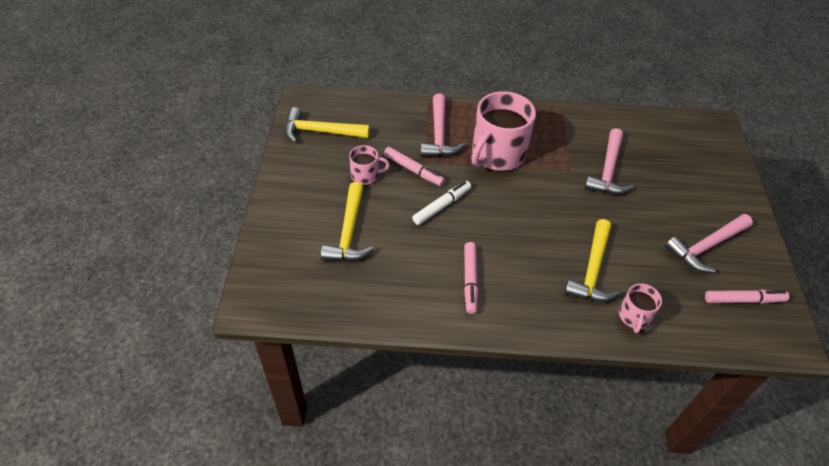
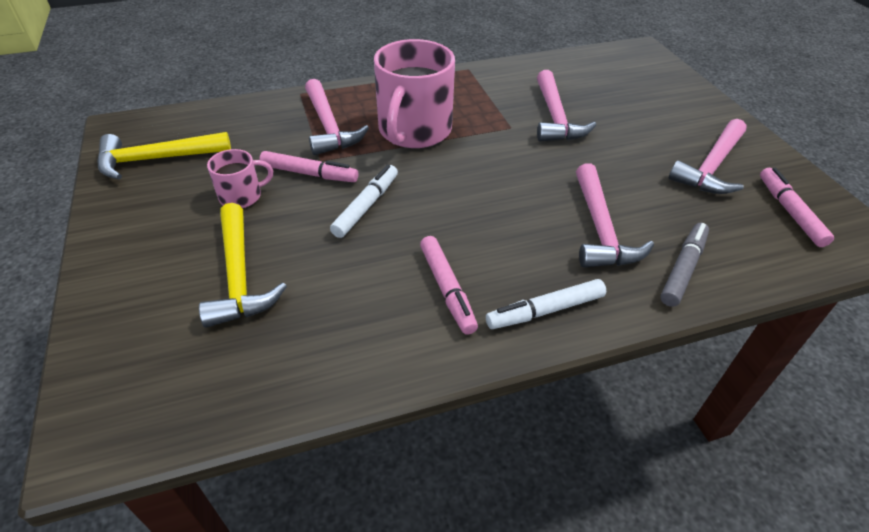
camera: 20 degrees left, 5 degrees down
(525, 314) = (545, 310): none -> white marker
(592, 270) = (600, 229): yellow hammer -> pink hammer
(634, 316) = (683, 269): pink mug -> grey marker
(743, 300) = (790, 212): pink marker -> pink marker turned 75 degrees counterclockwise

